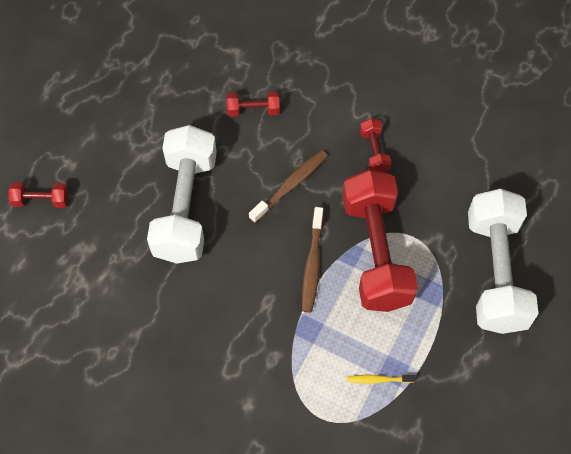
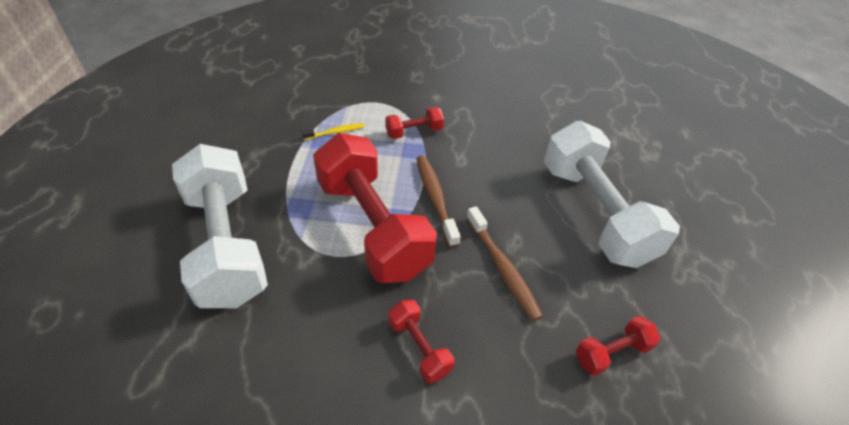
camera: 155 degrees right, 15 degrees down
(41, 200) = (726, 180): red dumbbell -> red dumbbell (414, 132)
(290, 186) = (502, 268): brown toothbrush -> brown toothbrush turned 45 degrees counterclockwise

